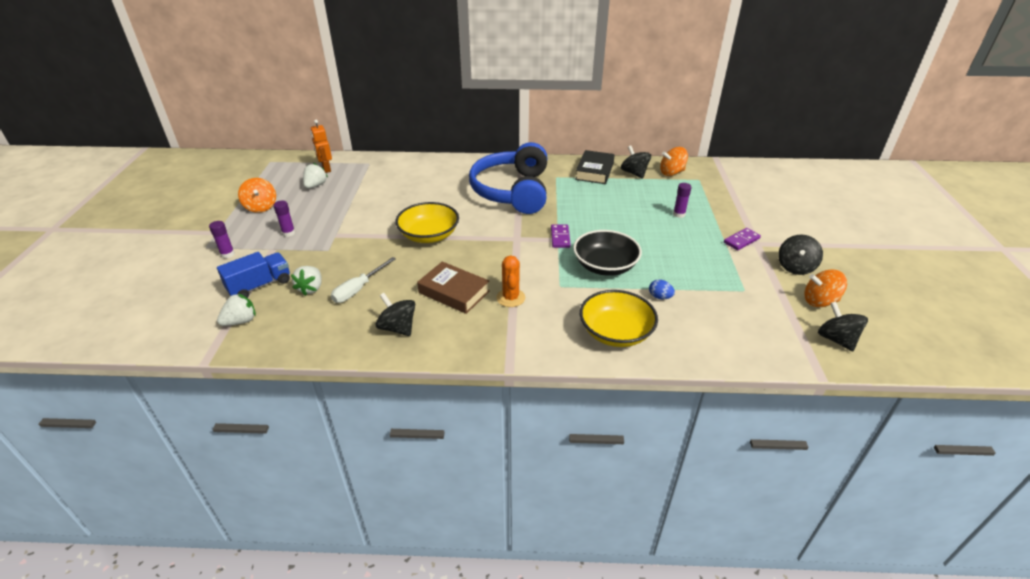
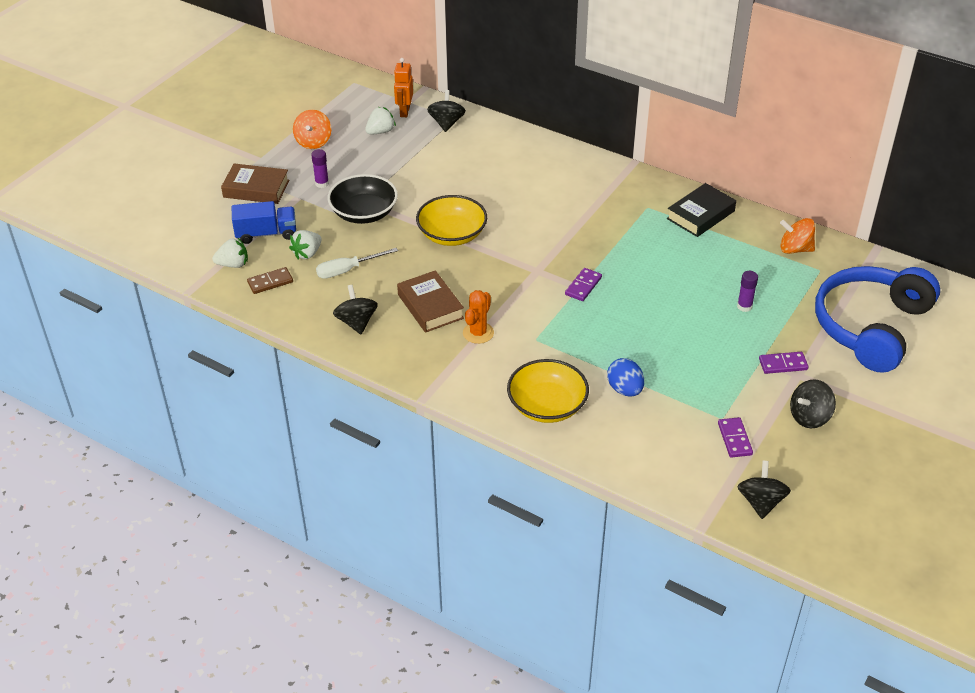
camera: 30 degrees right, 5 degrees up
(227, 254) = (256, 189): purple glue stick -> brown book
(289, 323) = (270, 282): none -> brown domino
(513, 191) = (581, 210): blue headphones -> blue headphones (871, 327)
(605, 266) = (601, 335): black bowl -> black bowl (364, 213)
(634, 173) = (747, 234): black spinning top -> black spinning top (446, 123)
(660, 297) = (625, 389): blue egg -> blue egg, size x1.56
(768, 301) = (734, 439): none -> purple domino
(819, 301) = (791, 461): orange spinning top -> none

